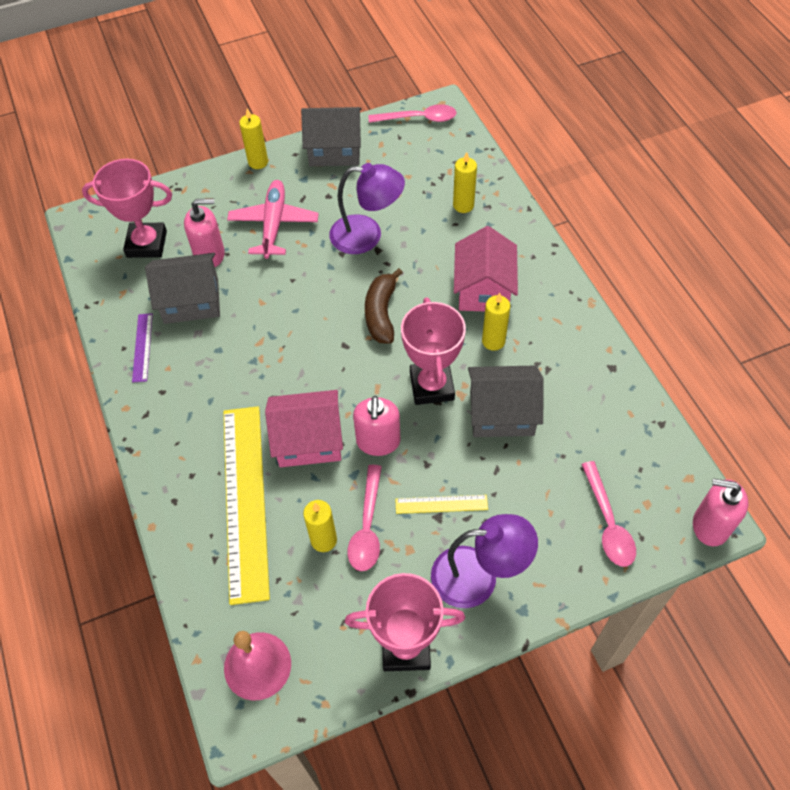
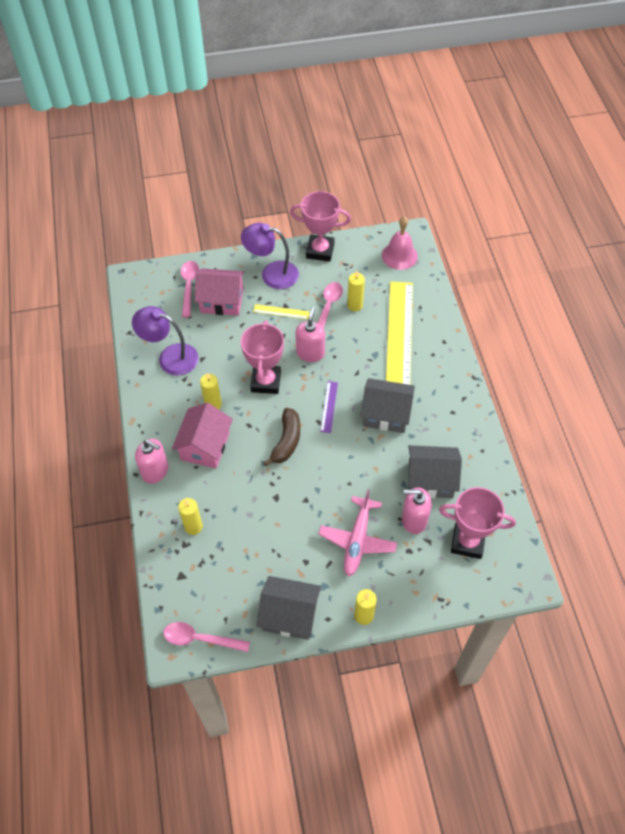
camera: 170 degrees left, 0 degrees up
(142, 347) = (467, 448): purple ruler -> purple ruler (329, 406)
(308, 440) = (355, 362): pink house -> pink house (222, 301)
(367, 235) = (281, 512): purple lamp -> purple lamp (170, 357)
(501, 413) = (226, 356): grey house -> grey house (386, 414)
(710, 526) = (133, 275): pink soap dispenser -> pink soap dispenser (155, 471)

